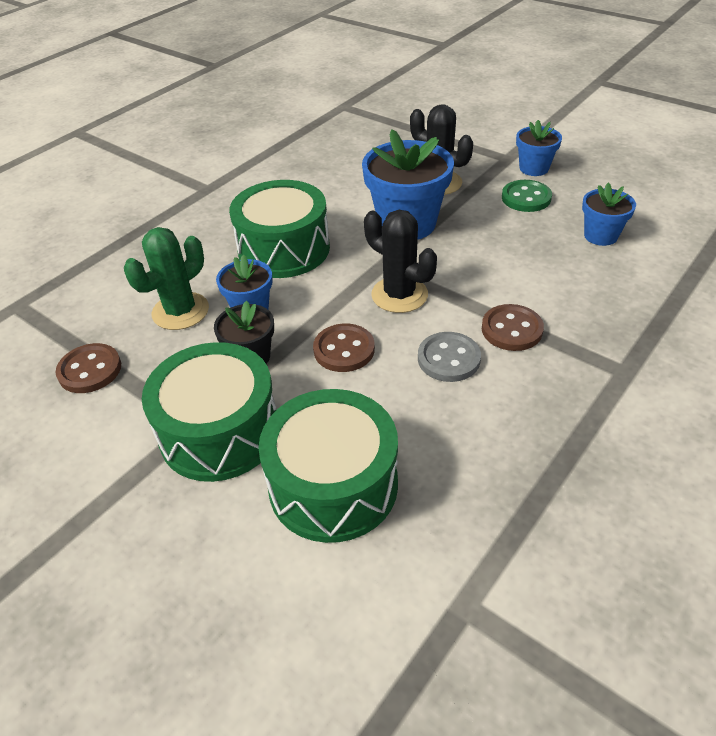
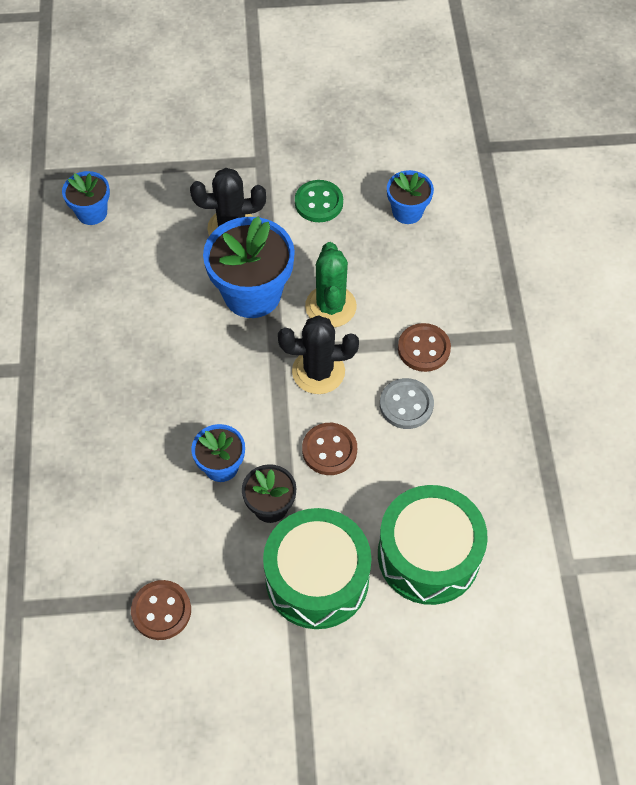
camera: 45 degrees left, 15 degrees up
(180, 311) = (167, 509): green cactus -> green cactus (330, 306)
(284, 249) = (179, 389): green drum -> none
(534, 168) = (294, 161): blue flower pot -> blue flower pot (92, 212)

